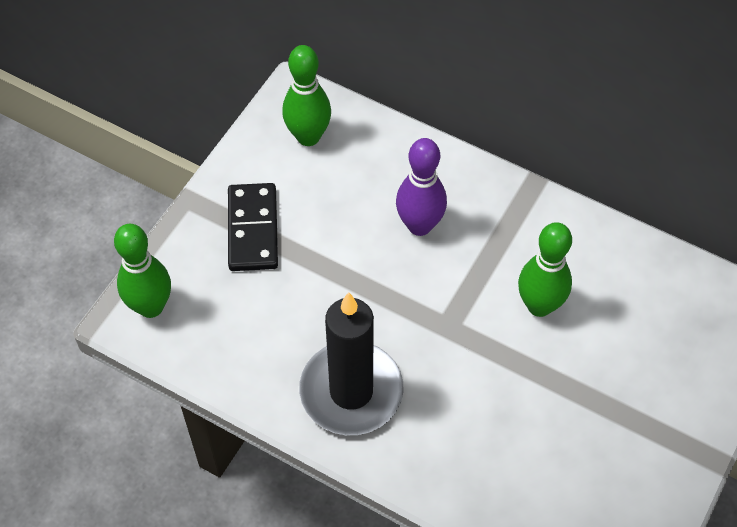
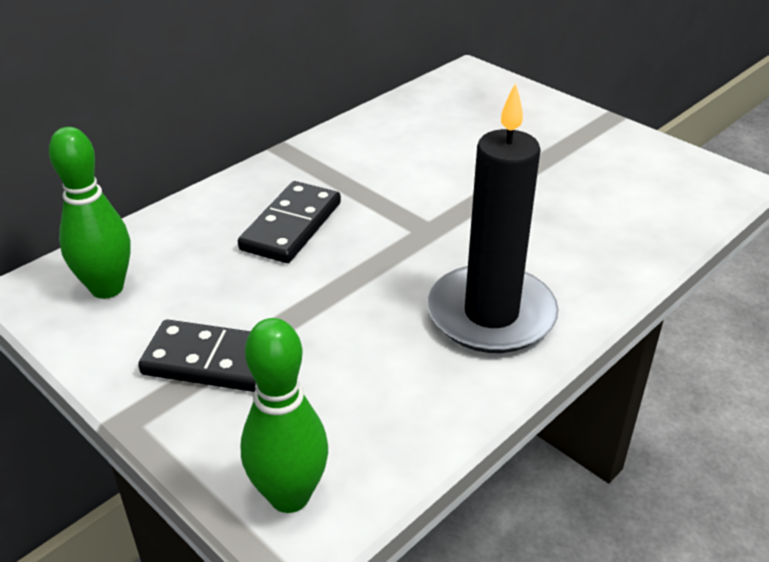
camera: 75 degrees left, 20 degrees down
(419, 225) = (291, 226): purple bowling pin -> black domino
(539, 305) = (426, 171): green bowling pin -> none

